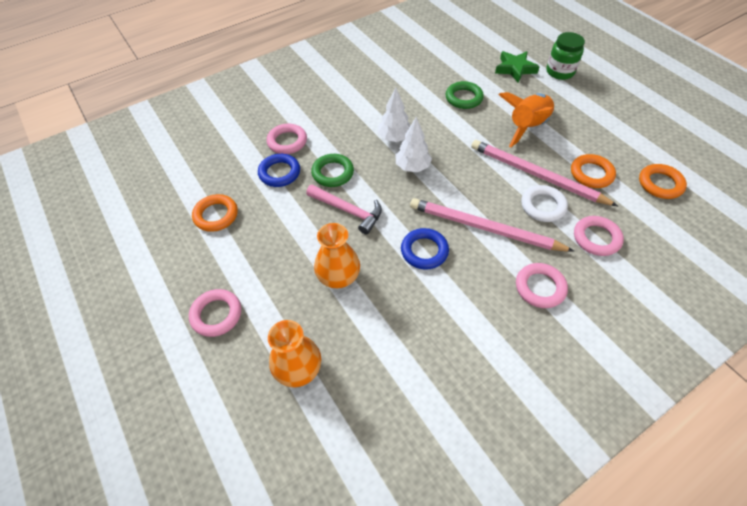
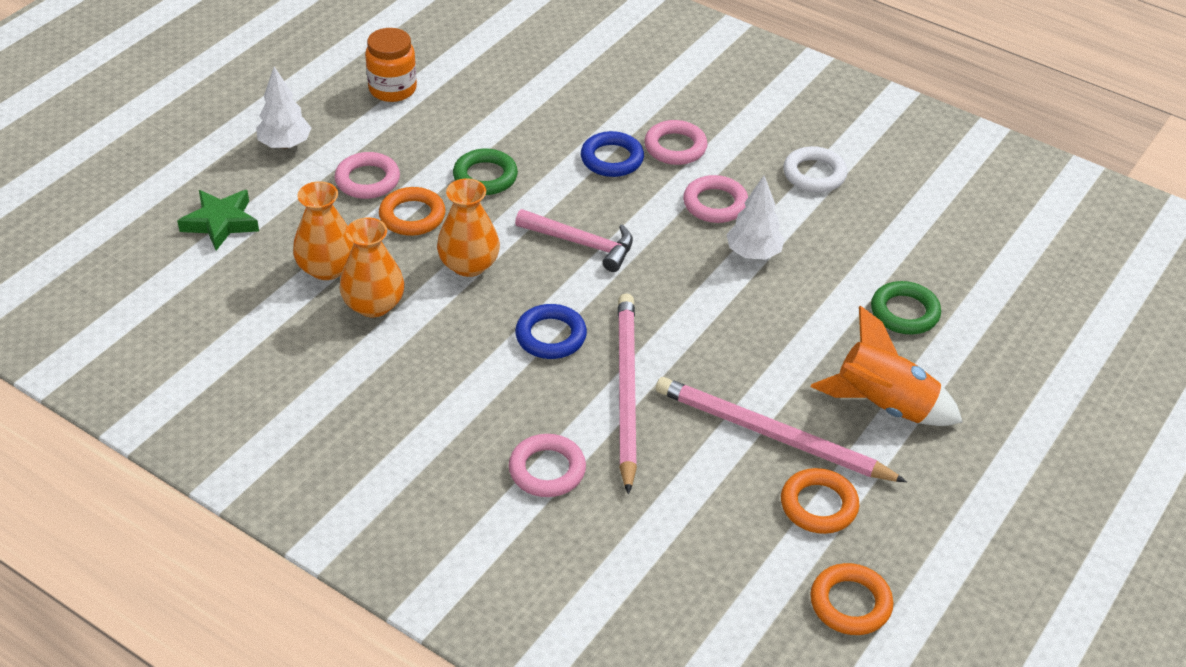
camera: 65 degrees right, 10 degrees down
(126, 270) = (392, 89): none -> orange jar
(216, 215) = (508, 128): orange ring -> orange ring (412, 216)
(333, 173) = (642, 209): green ring -> green ring (485, 177)
(348, 211) = (581, 243): pink hammer -> pink hammer turned 75 degrees counterclockwise
(352, 347) = (374, 305): none -> orange vase
(412, 167) = (703, 288): white tree -> white tree (285, 145)
(515, 69) = (1036, 365): green star -> green star (221, 223)
(537, 175) = (772, 435): pink pencil -> pink pencil turned 75 degrees counterclockwise
(543, 206) = (708, 452): white ring -> white ring (814, 174)
(560, 72) = (1076, 430): green jar -> none
(596, 238) = (675, 526): pink ring -> pink ring (715, 204)

